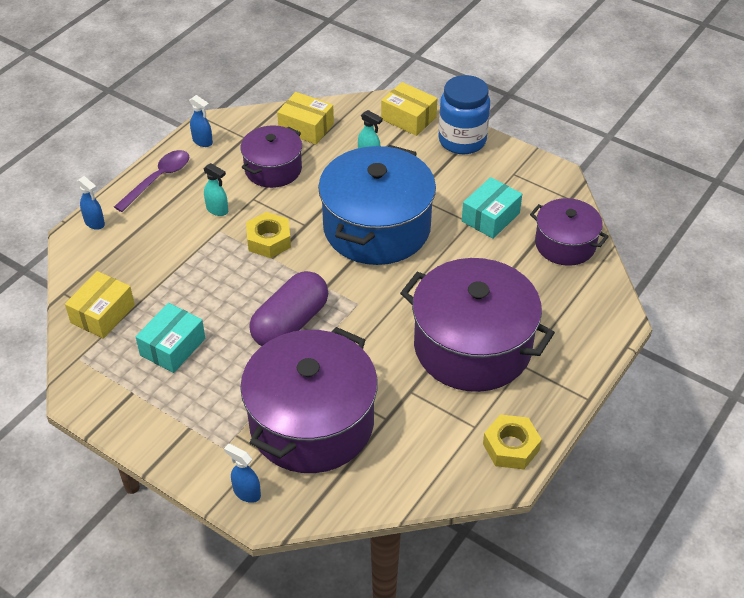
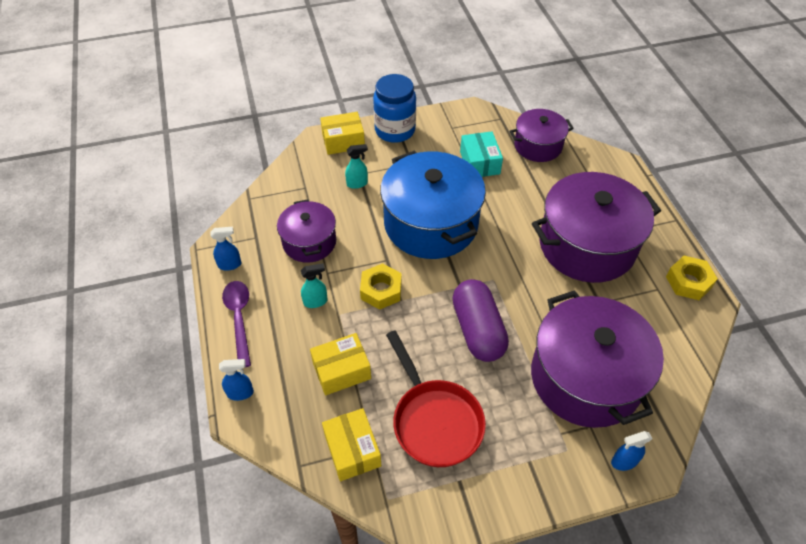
camera: 50 degrees left, 5 degrees up
(173, 347) = (434, 421): turquoise box -> red pan
(306, 127) = (288, 197): yellow box -> yellow box (341, 370)

